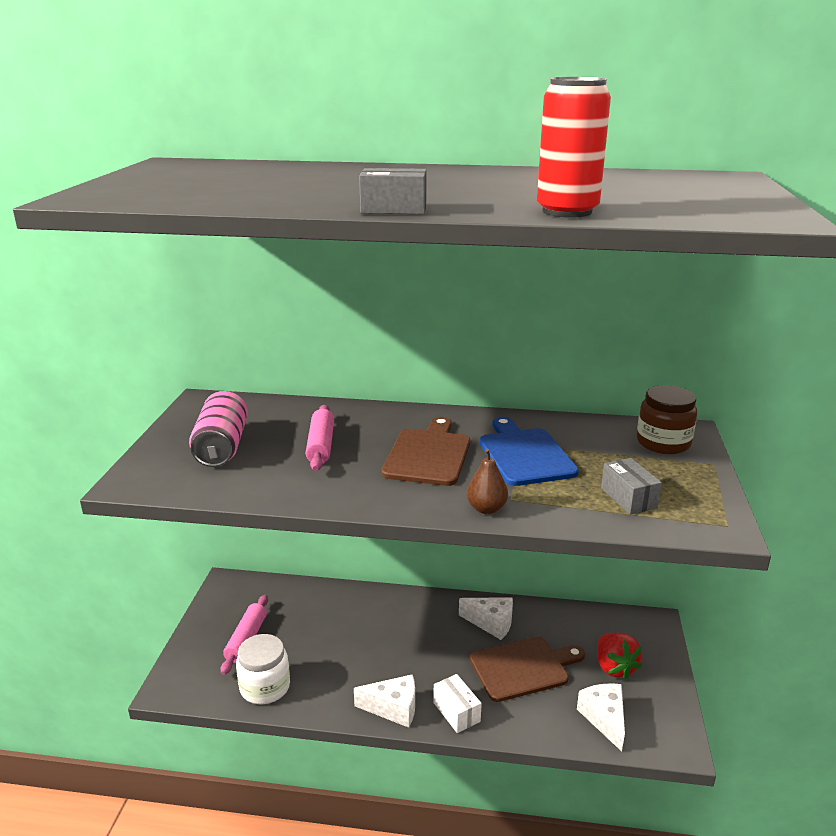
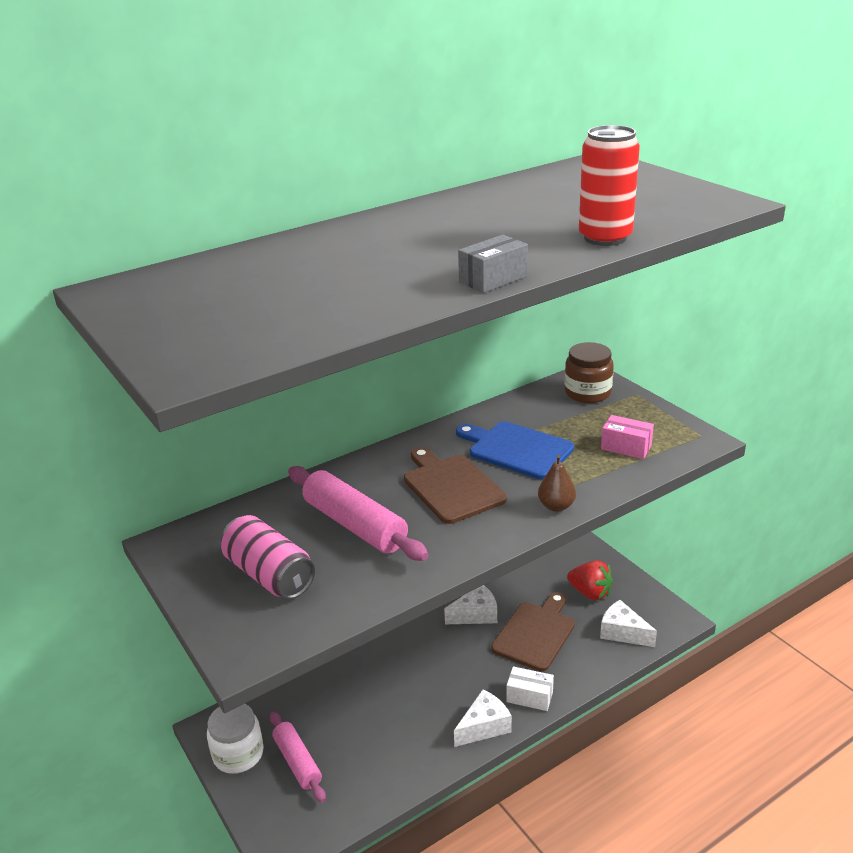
camera: 40 degrees left, 5 degrees up
(265, 687) = (366, 786): white jar -> white jar (238, 754)
(321, 445) = (355, 525): pink rolling pin -> pink rolling pin, size x1.52
(628, 498) = (626, 447): grey box -> pink box

